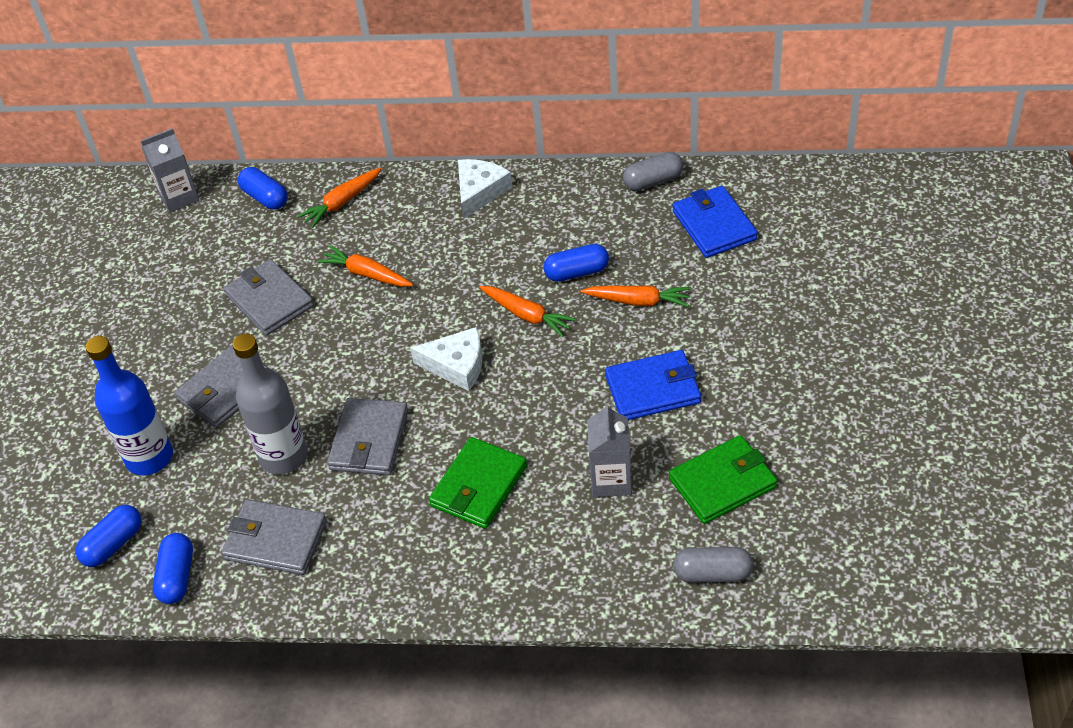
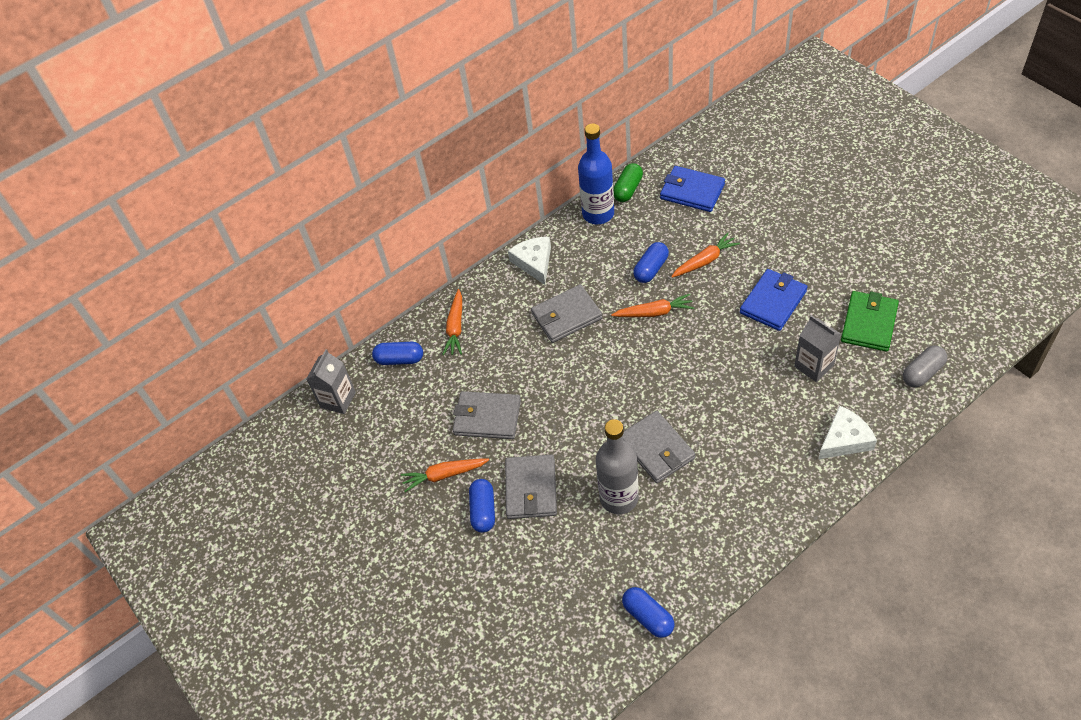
camera: 40 degrees left, 5 degrees up
(113, 544) = (583, 633): blue capsule -> blue capsule (483, 510)
(149, 457) = (536, 566): blue bottle -> blue bottle (598, 214)
(276, 540) = (678, 547): grey wallet -> grey wallet (566, 316)
(366, 274) = (528, 358): orange carrot -> orange carrot (444, 475)
(457, 365) = (651, 369): white cheese -> white cheese (844, 439)
(479, 486) = (750, 424): green wallet -> none
(653, 181) = (628, 189): grey capsule -> green capsule

